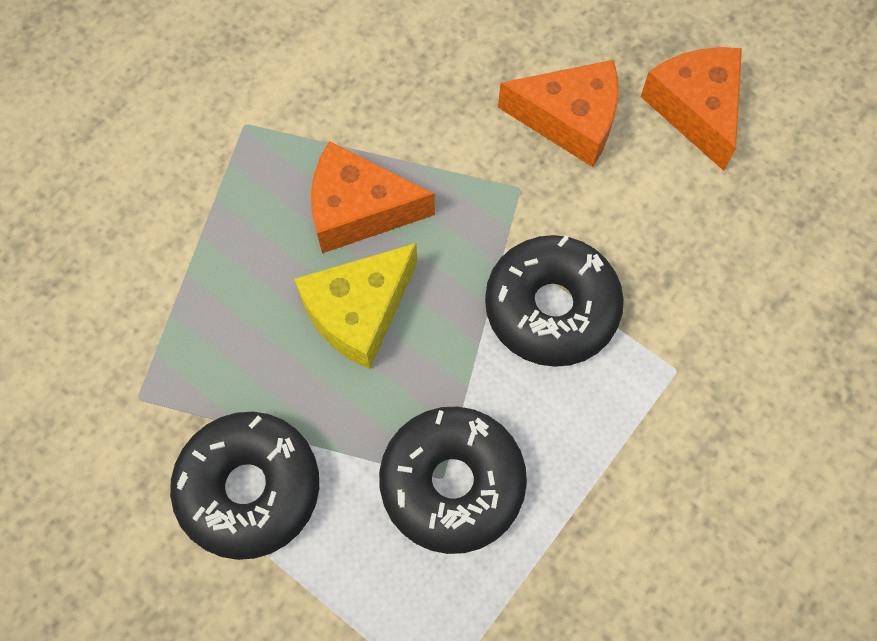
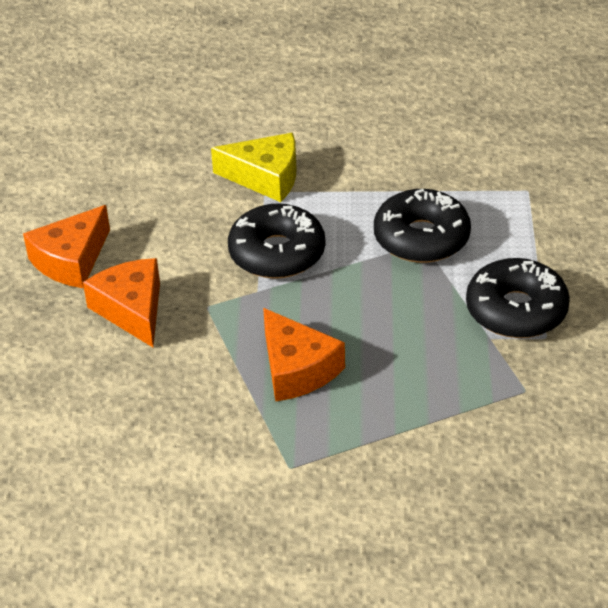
camera: 125 degrees left, 25 degrees down
(359, 312) = (365, 328): yellow cheese -> yellow cheese (265, 177)

